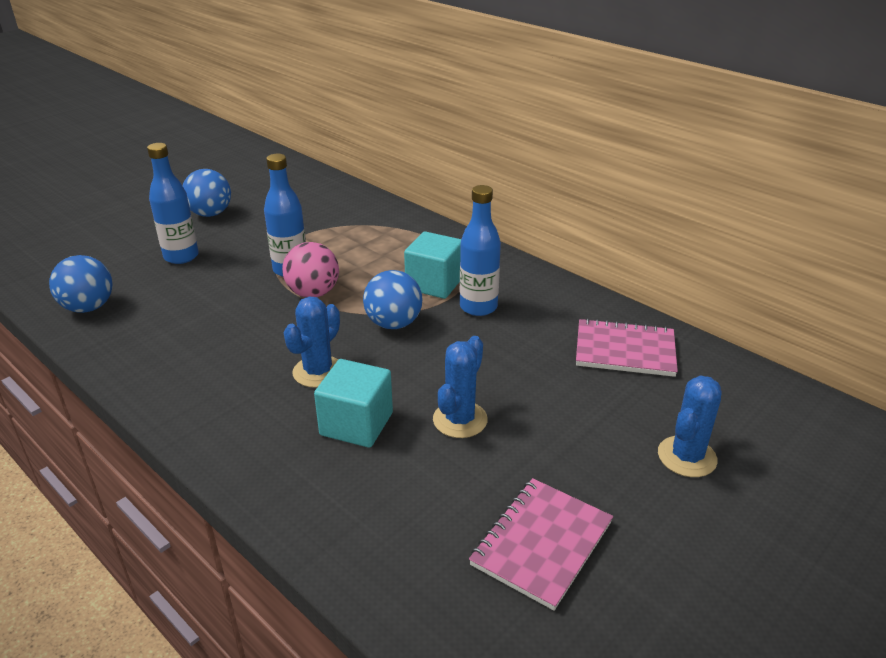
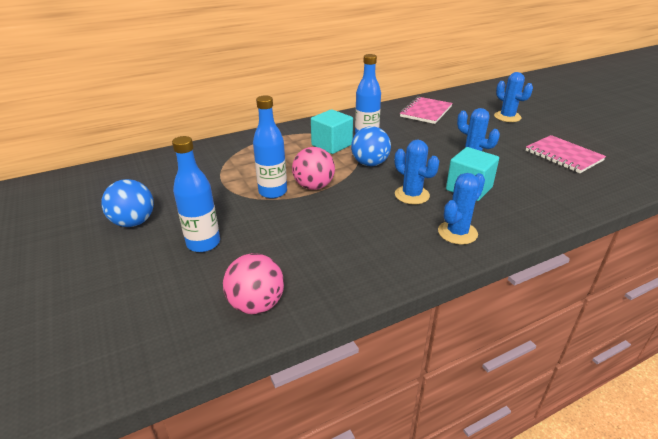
camera: 70 degrees left, 0 degrees up
(88, 307) = (256, 304): blue ball -> pink ball
(231, 422) = (457, 233): none -> blue cactus

